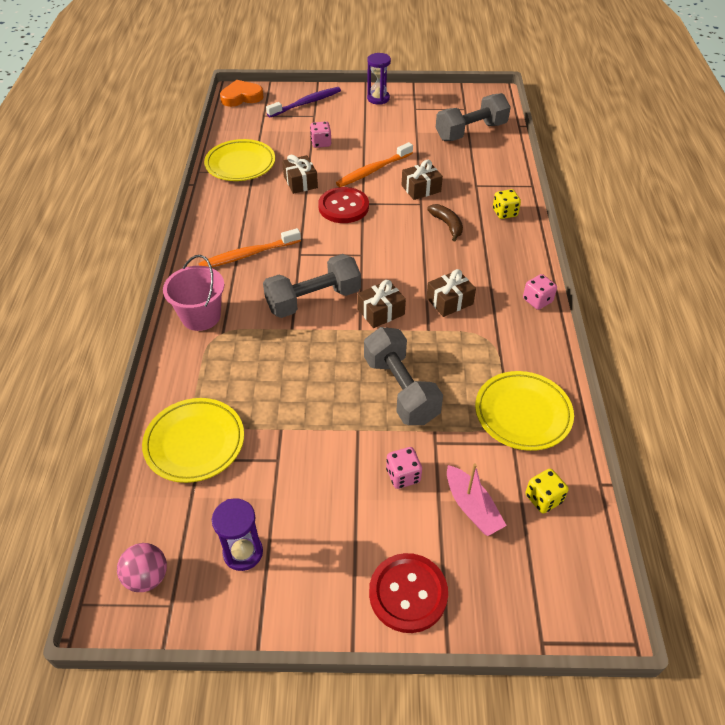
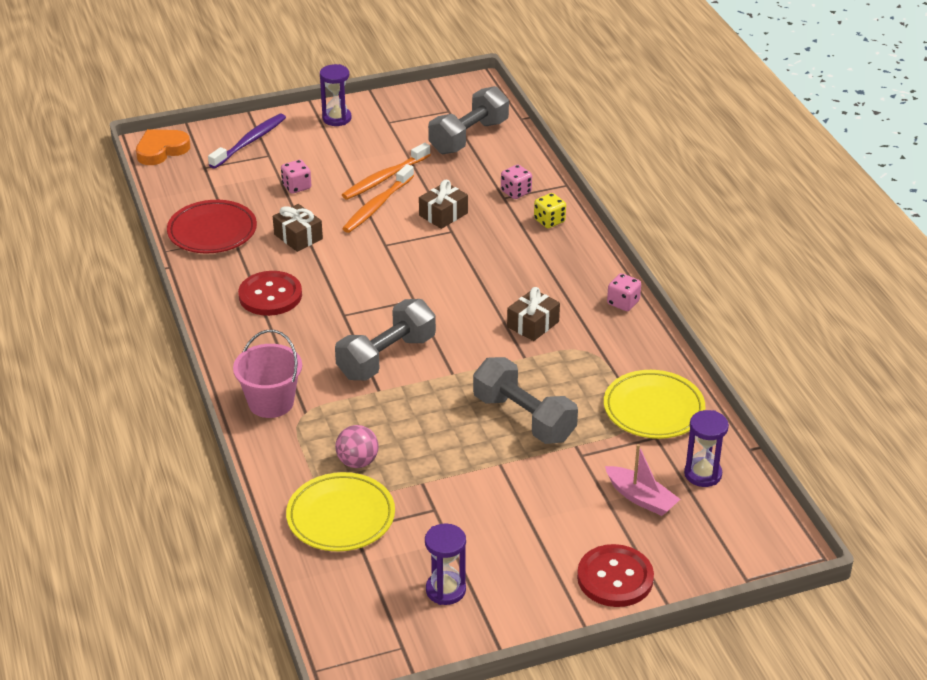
camera: 20 degrees left, 10 degrees down
(147, 577) = (365, 633): pink ball -> pink ball (357, 462)
(240, 164) = (212, 232): yellow plate -> red plate
(248, 255) = (285, 329): orange toothbrush -> orange toothbrush (384, 178)
(343, 207) = (365, 253): red button -> red button (270, 295)
(381, 312) = (465, 352): brown gift -> none
(403, 475) = (564, 490): pink dice -> pink dice (516, 192)
(447, 225) = (492, 247): brown banana -> none
(543, 498) = (703, 474): yellow dice -> purple hourglass

